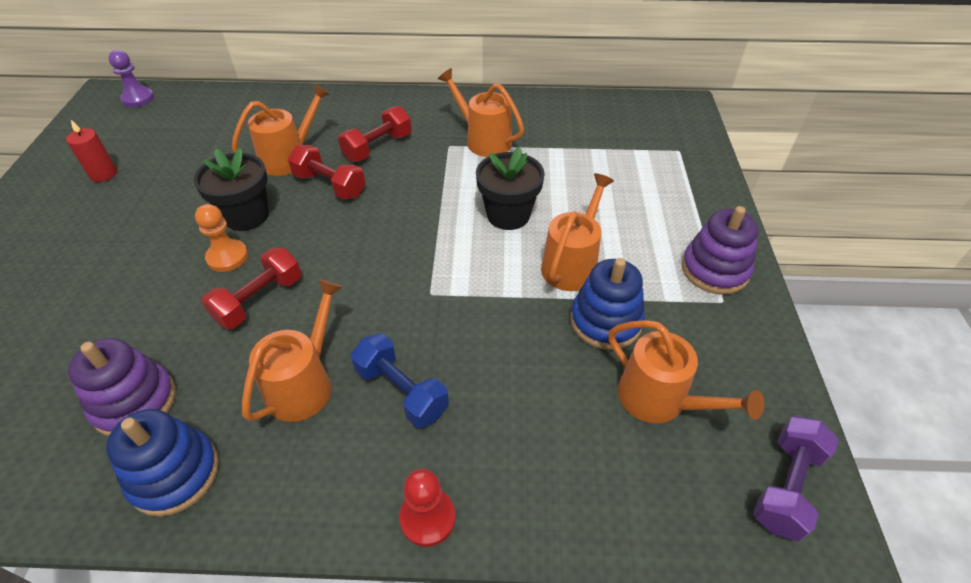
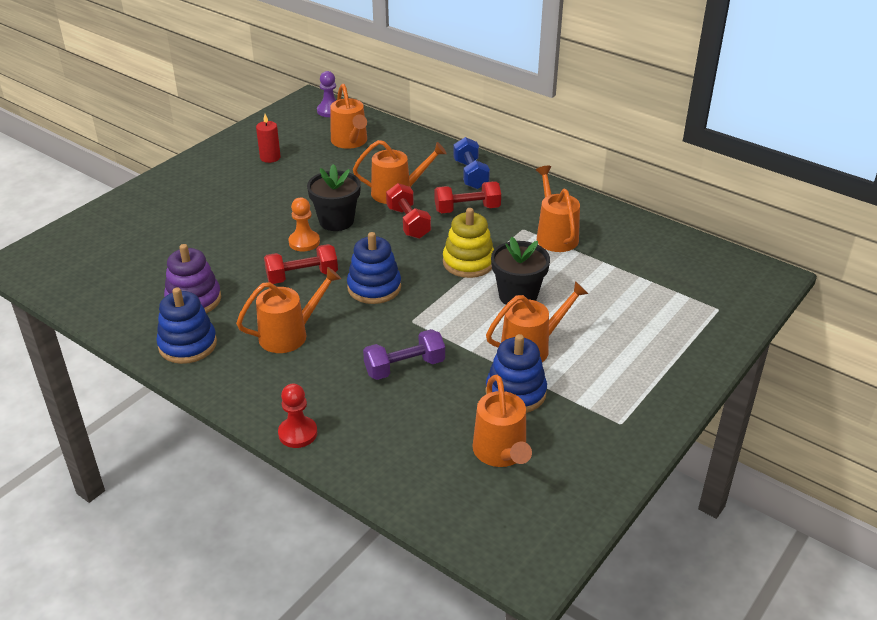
camera: 35 degrees right, 10 degrees down
(190, 123) = (350, 142): none -> orange watering can
(355, 274) = (374, 287): none -> blue stacking toy
(401, 391) = (341, 366): blue dumbbell -> blue dumbbell (471, 174)
(429, 201) = (468, 262): none -> yellow stacking toy
(714, 270) = (640, 402): purple stacking toy -> none
(786, 486) = (532, 538): purple dumbbell -> purple dumbbell (404, 367)

